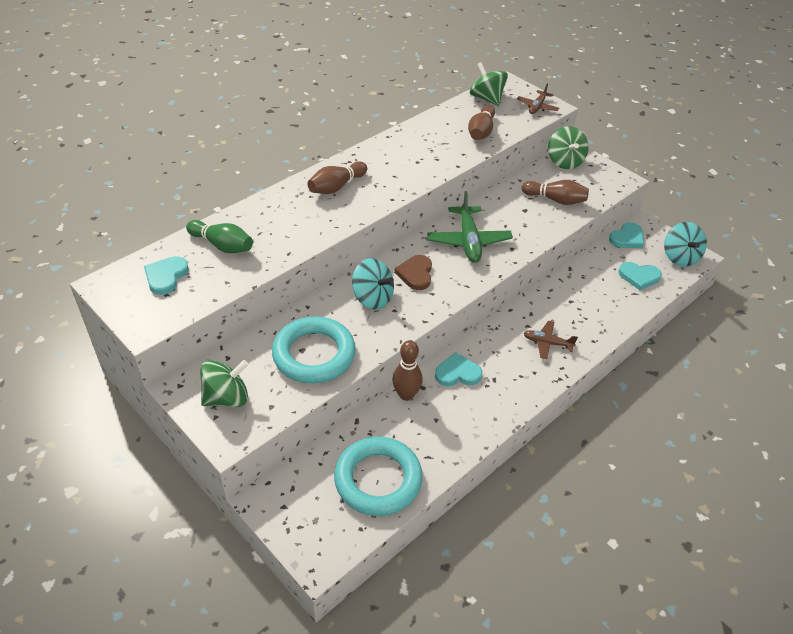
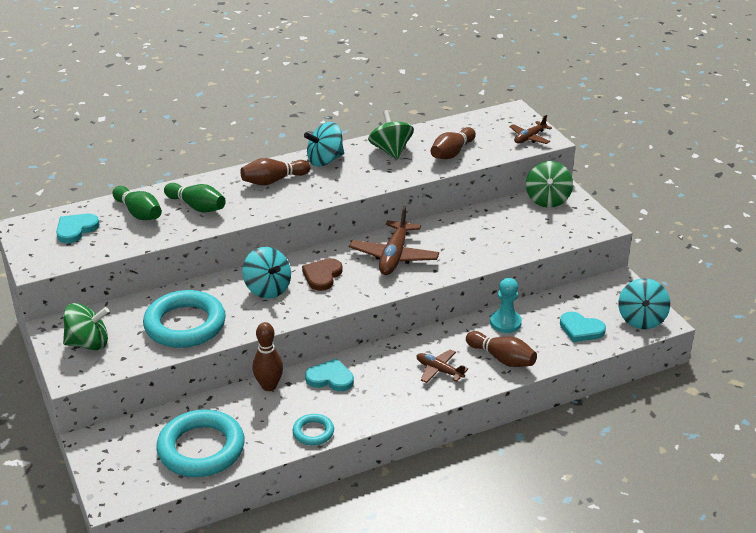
camera: 20 degrees right, 10 degrees down
(277, 228) = (197, 207): none -> green bowling pin
(372, 157) = (325, 160): none -> turquoise spinning top
(468, 241) = (394, 256): green plane -> brown plane
(472, 434) = (313, 432): none -> turquoise ring
(486, 99) = (479, 123): green spinning top -> green spinning top (391, 150)
(555, 200) = (512, 234): brown bowling pin -> brown bowling pin (502, 358)
(575, 283) = (505, 323): none -> turquoise pawn
(627, 238) = (592, 291): turquoise heart -> none

